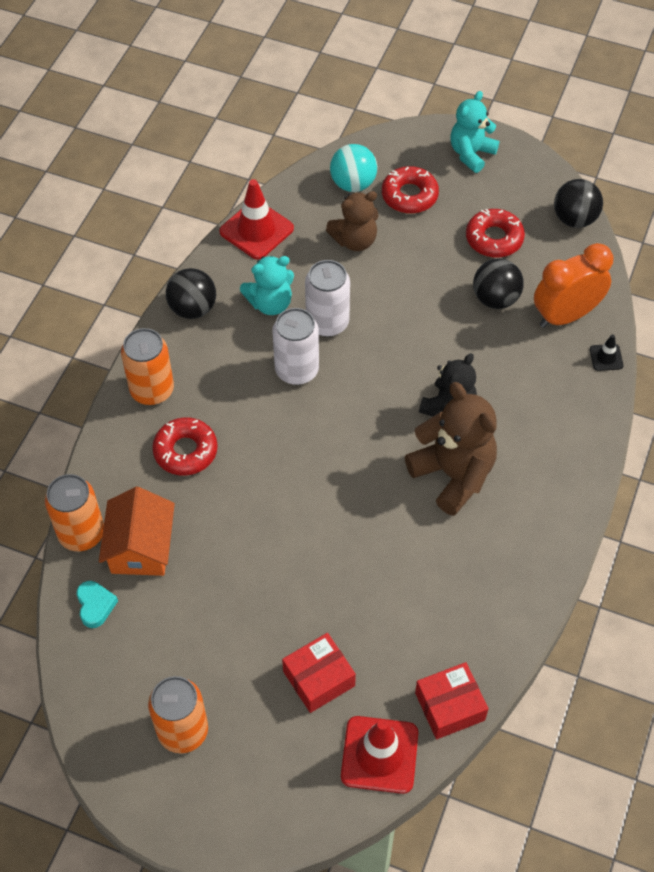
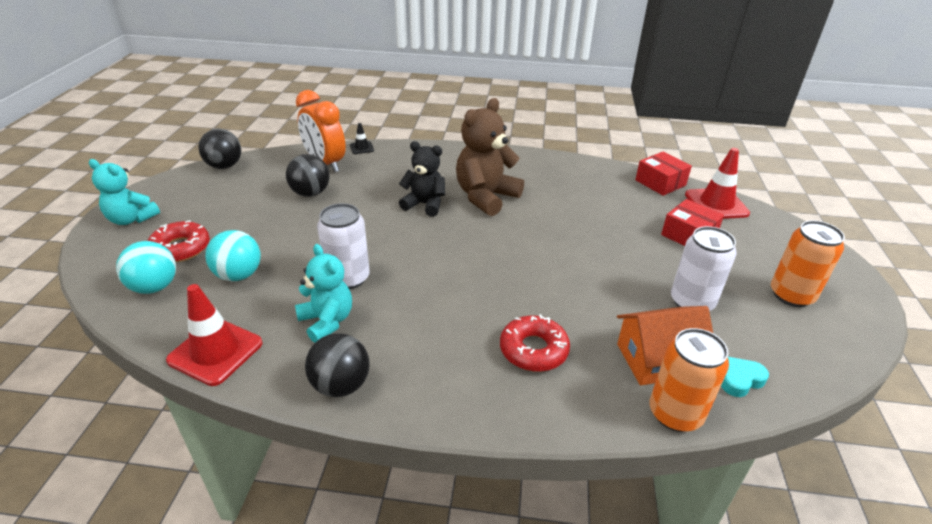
camera: 105 degrees left, 20 degrees down
(152, 390) = (467, 396): orange can -> none
(297, 370) = (410, 289): white can -> white can (691, 302)
(355, 240) = (239, 275): brown teddy bear -> turquoise ball
(494, 238) = (243, 199): red donut -> none

